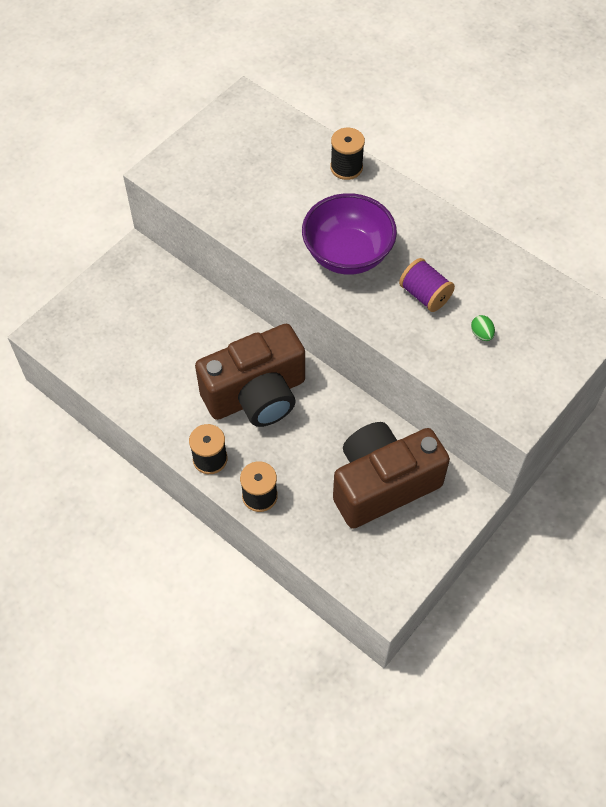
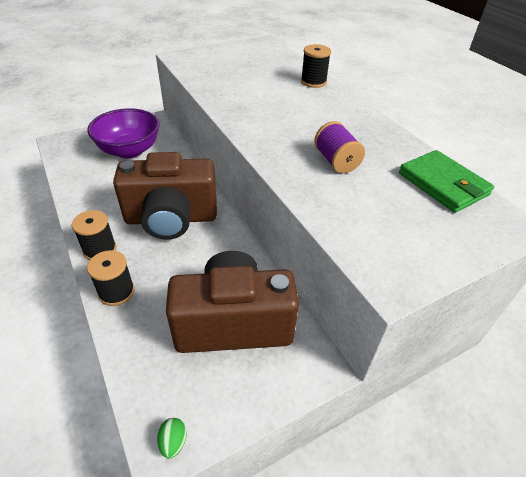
camera: 20 degrees right, 15 degrees down
(347, 254) = (283, 122): purple bowl -> purple bowl (129, 150)
(481, 334) = (378, 201): green egg -> green egg (173, 442)
(531, 290) = (443, 184): none -> green wallet

